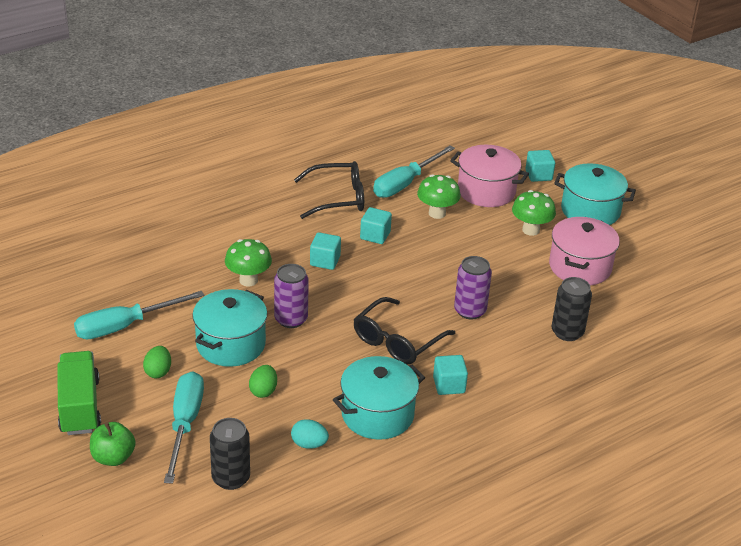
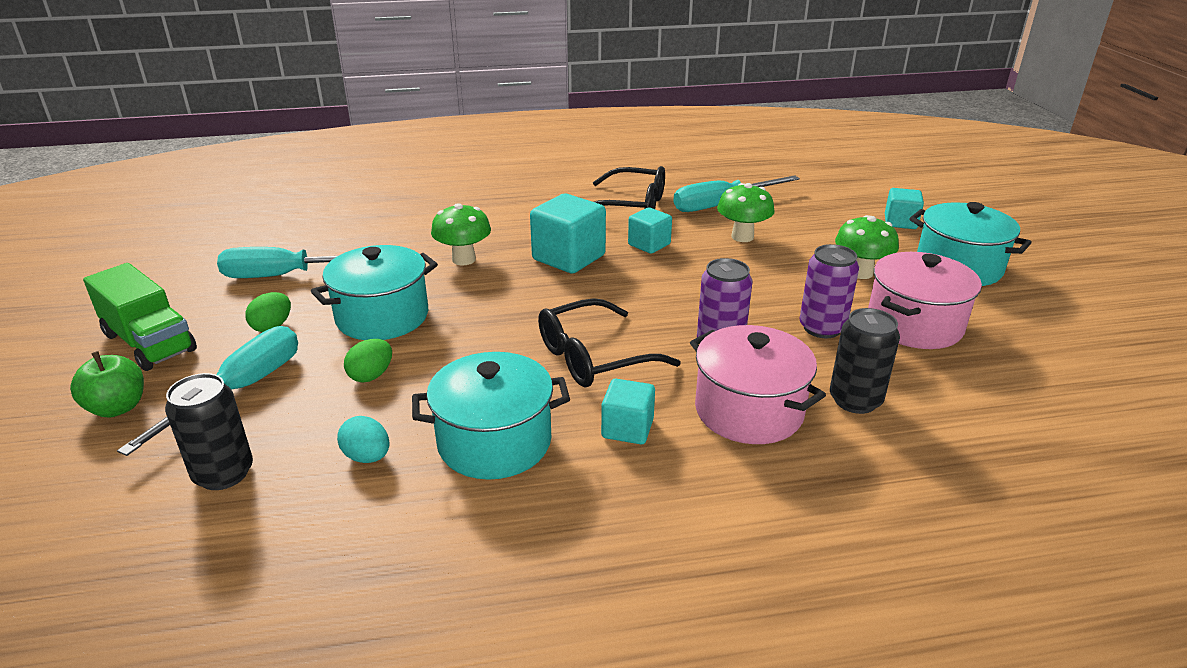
camera: 25 degrees right, 5 degrees down
(80, 406) = (149, 342): green truck -> green truck turned 120 degrees clockwise
(291, 319) = (477, 306): purple can -> purple can (822, 328)
(325, 261) = (568, 257): turquoise cube -> turquoise cube, size x1.67
(486, 191) = (820, 226): pink pot -> pink pot (748, 411)

